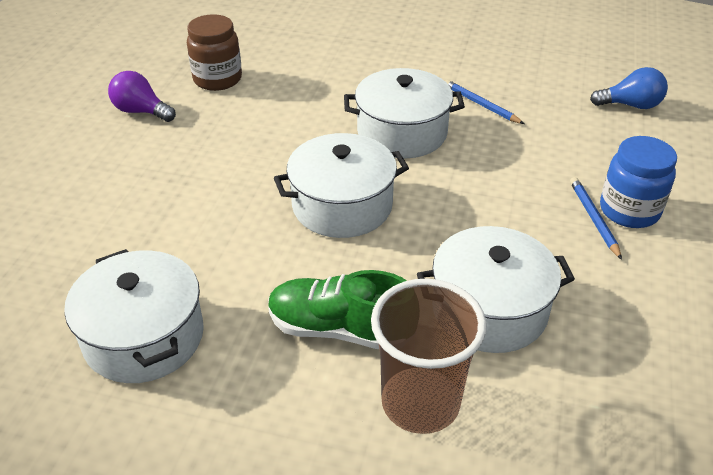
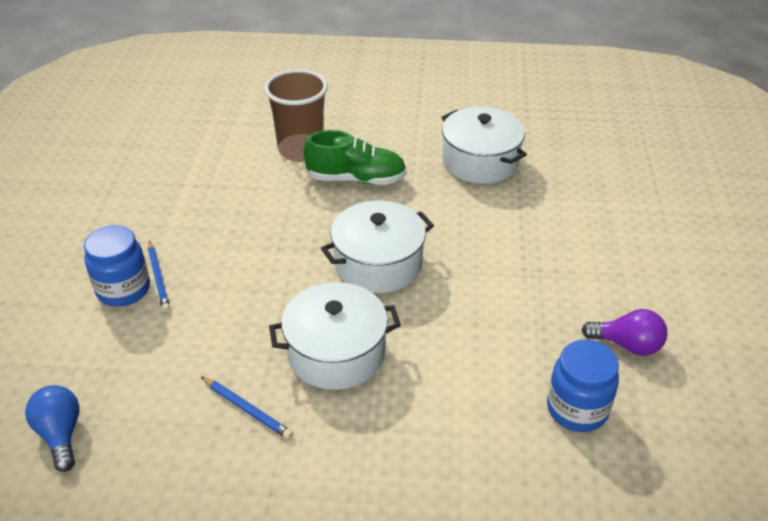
camera: 170 degrees right, 0 degrees up
(217, 79) = (577, 409): brown jar -> blue jar
(489, 309) = (256, 201): white pot -> none
(631, 105) = (60, 434): blue light bulb -> blue light bulb turned 75 degrees clockwise

